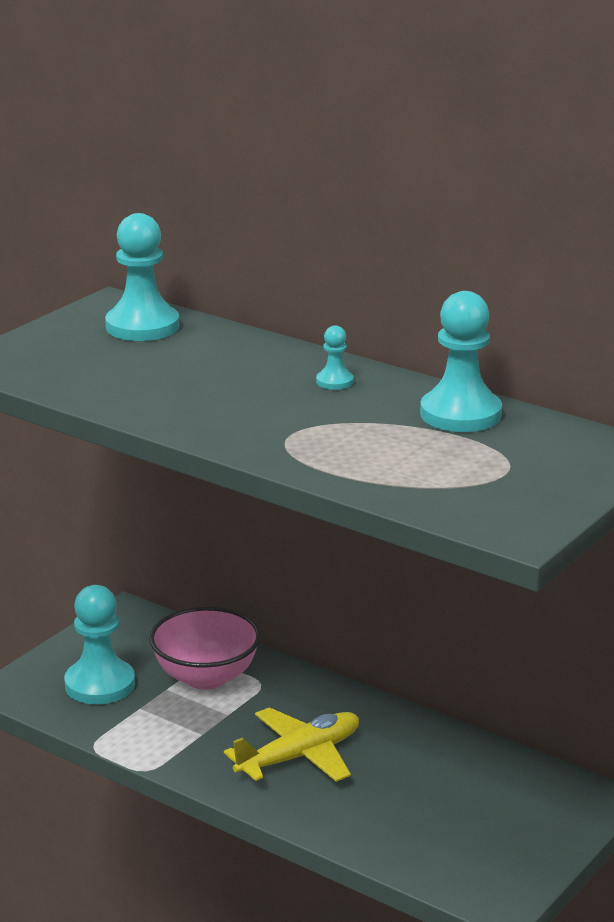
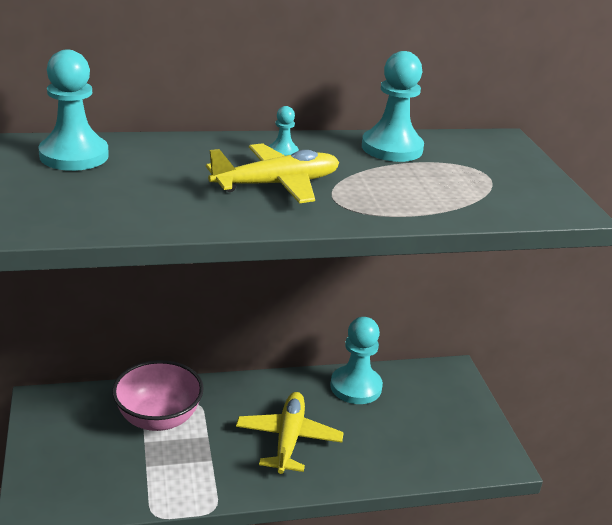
camera: 50 degrees left, 5 degrees up
(100, 684) = (95, 465): turquoise pawn -> turquoise pawn (356, 387)
(265, 406) = (277, 184): none -> yellow plane

